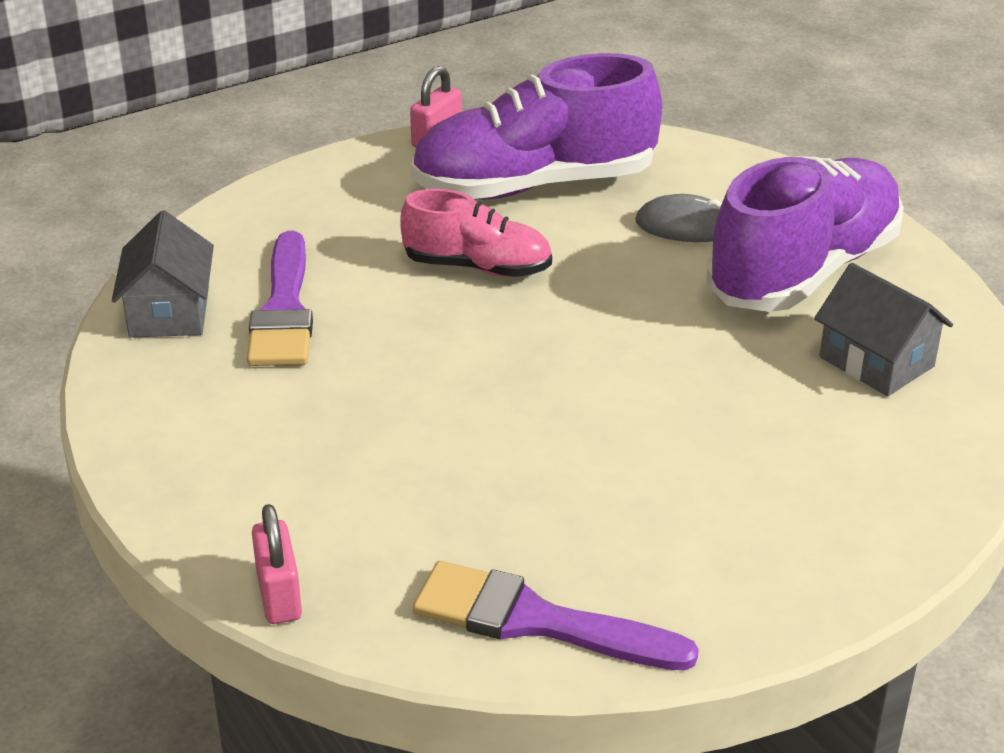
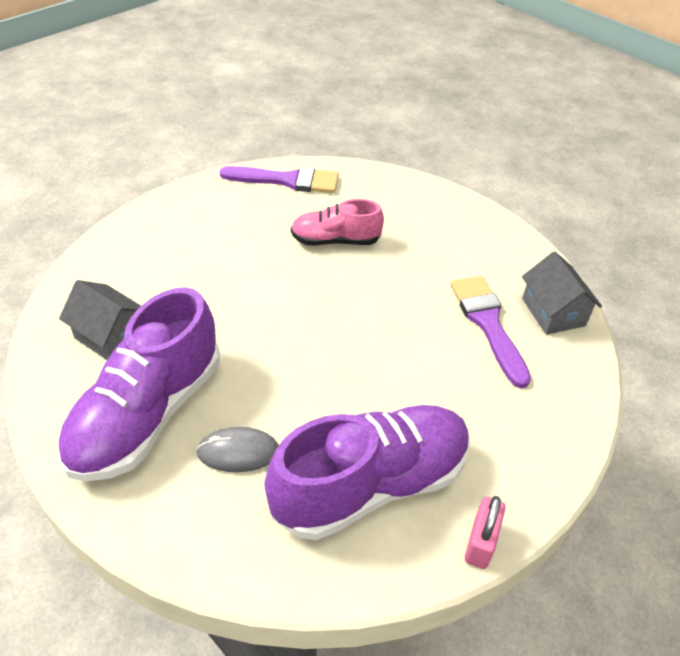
camera: 165 degrees right, 10 degrees up
(279, 595) = (395, 178): pink padlock -> none
(477, 267) = (383, 380): pink shoe -> pink shoe (335, 240)

